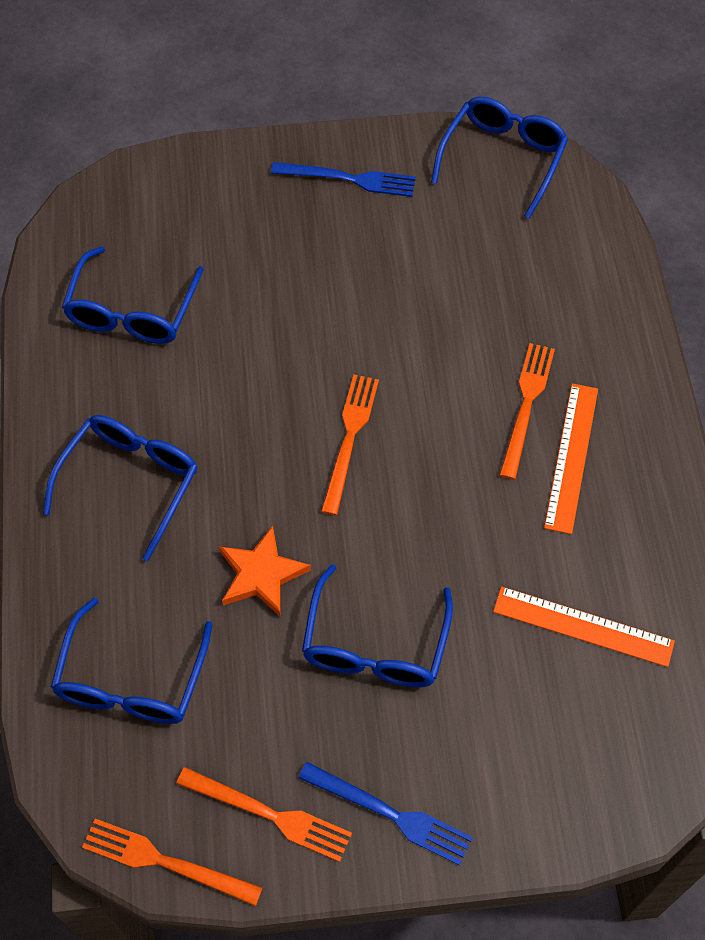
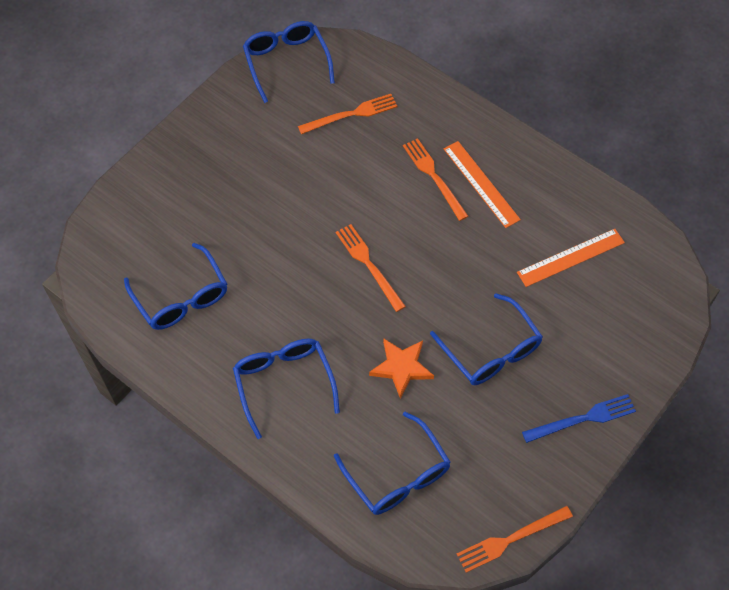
camera: 45 degrees left, 0 degrees up
(269, 814) = (532, 472): orange fork -> orange fork (351, 114)
(349, 179) = (218, 135): blue fork -> none

